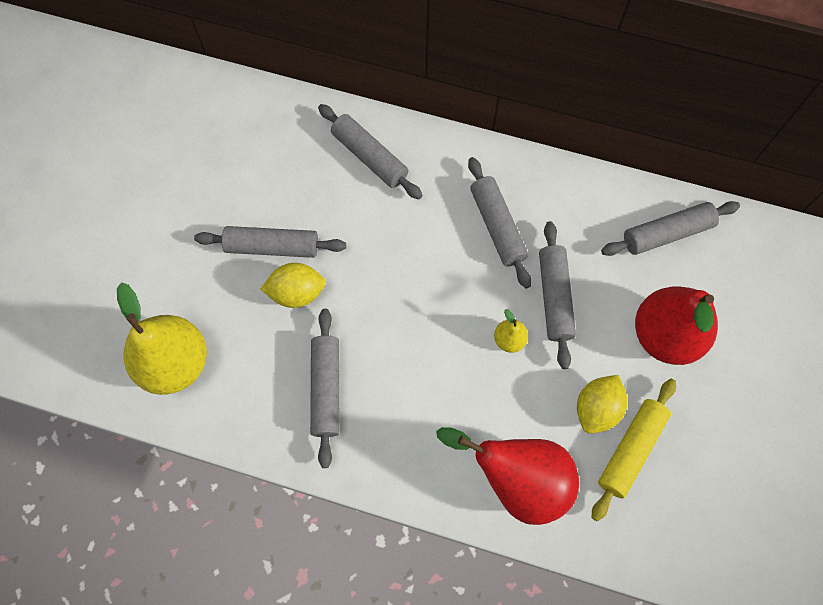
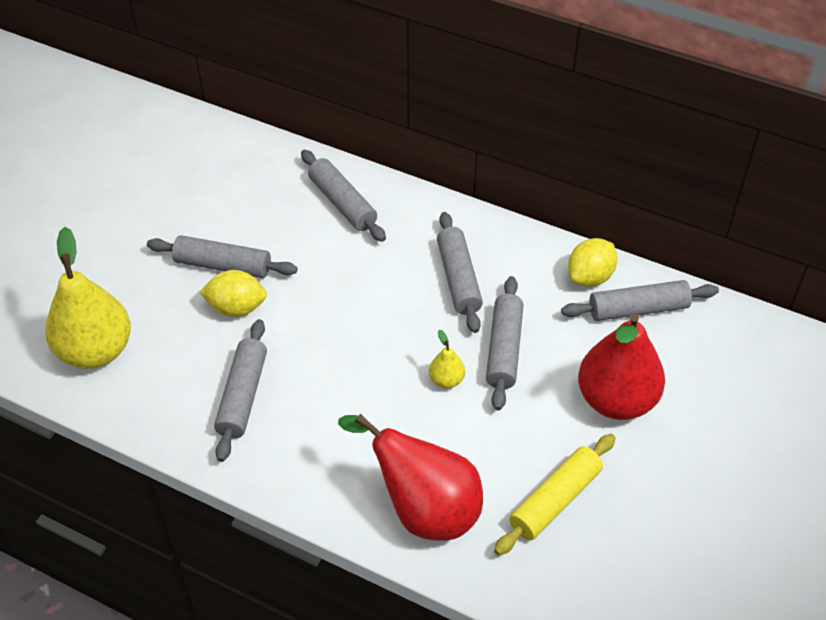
camera: 10 degrees right, 20 degrees down
(596, 408) = (526, 456): yellow lemon -> yellow lemon (590, 277)

